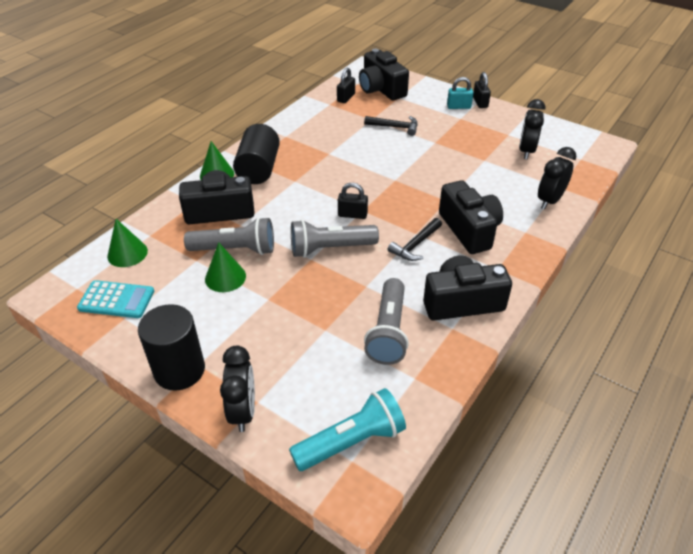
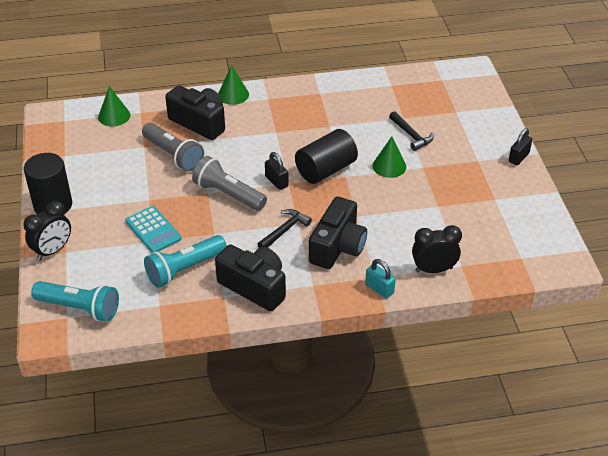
camera: 45 degrees right, 0 degrees up
(116, 300) = (74, 142): turquoise calculator -> turquoise calculator (153, 230)
(225, 277) = (144, 169): green cone -> green cone (389, 166)
(259, 169) = (265, 107): black cylinder -> black cylinder (326, 170)
(346, 98) = (412, 87): black padlock -> none
(381, 89) = (453, 96): black camera -> none
(388, 332) = (184, 269): grey flashlight -> turquoise flashlight
(415, 245) = (284, 230): black hammer -> black hammer turned 135 degrees clockwise
(459, 106) = (493, 150): turquoise padlock -> turquoise padlock (379, 289)
(526, 151) = (485, 221): black clock -> none

